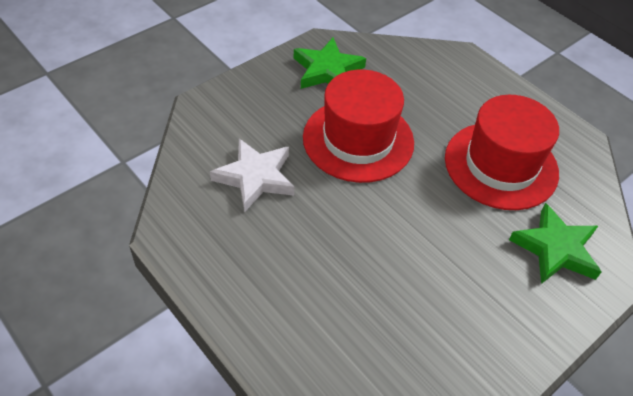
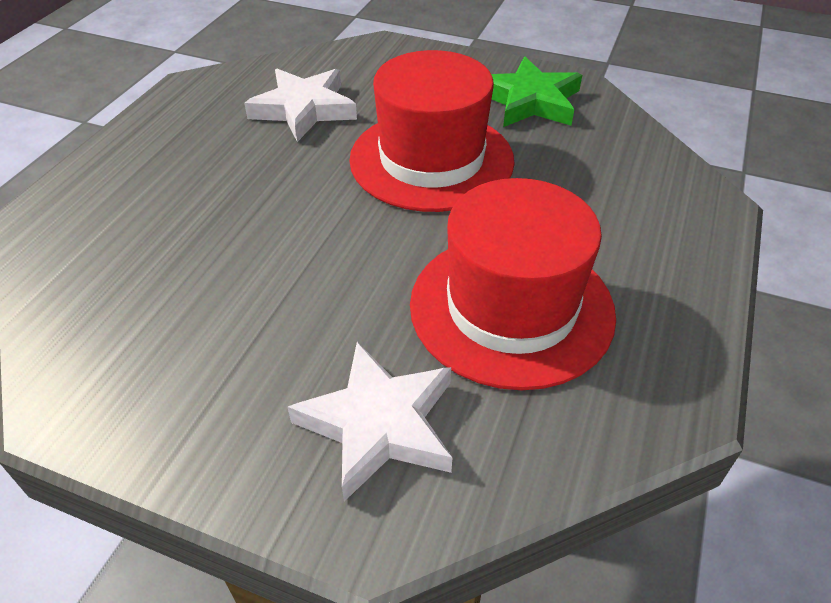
camera: 65 degrees right, 5 degrees down
(555, 249) = (379, 424): green star -> white star

